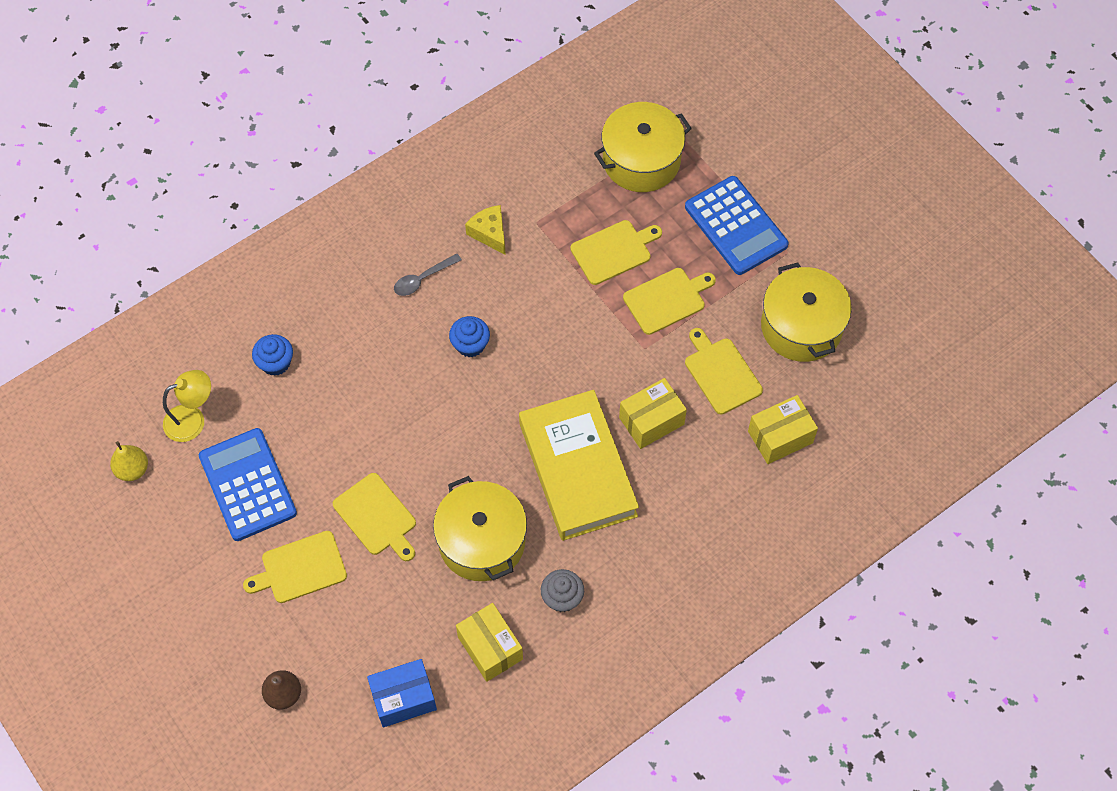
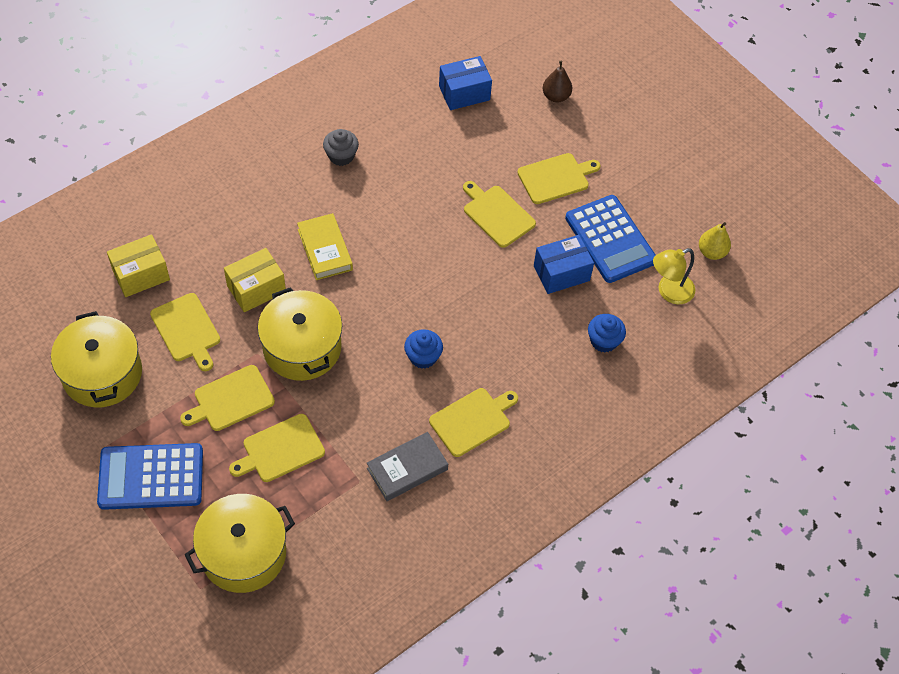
camera: 175 degrees right, 5 degrees down
(310, 442) = (561, 273): none -> blue box
(423, 279) = (472, 421): grey spoon -> yellow cutting board
(482, 541) = (407, 196): yellow pot -> yellow pot (302, 347)
(489, 233) = (407, 469): yellow cheese -> grey book
(490, 648) = (399, 123): yellow box -> none
(578, 469) = (325, 250): yellow book -> yellow book, size x0.54
(735, 226) = (151, 477): blue calculator -> blue calculator turned 60 degrees counterclockwise

